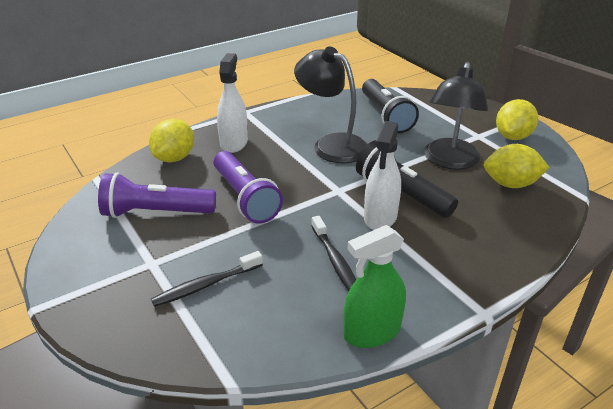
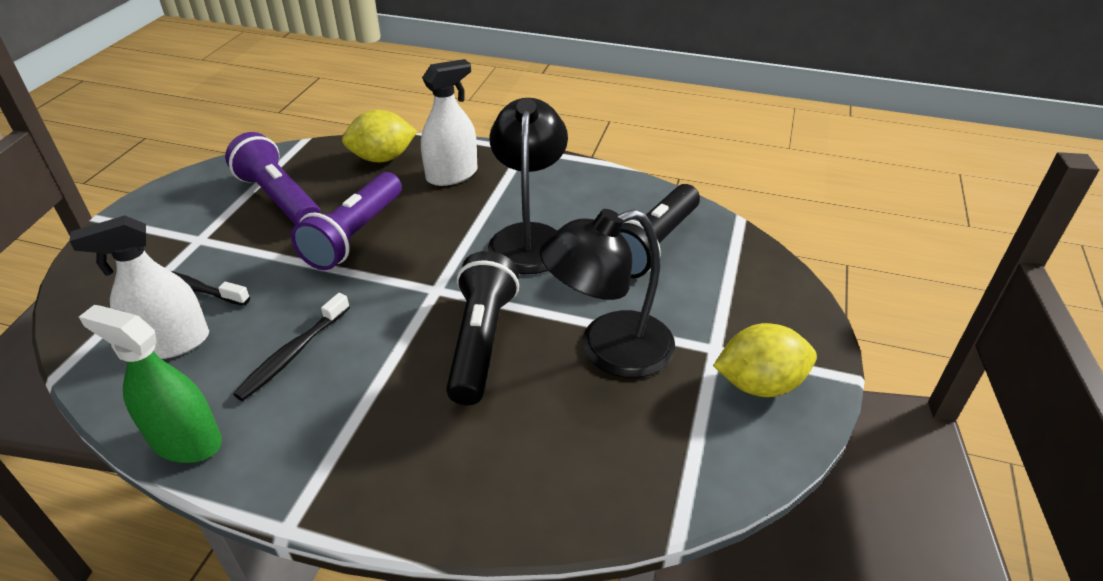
camera: 50 degrees right, 5 degrees up
(380, 217) = (412, 347): white spray bottle -> white spray bottle (172, 343)
(511, 184) = (618, 435): yellow lemon -> none

